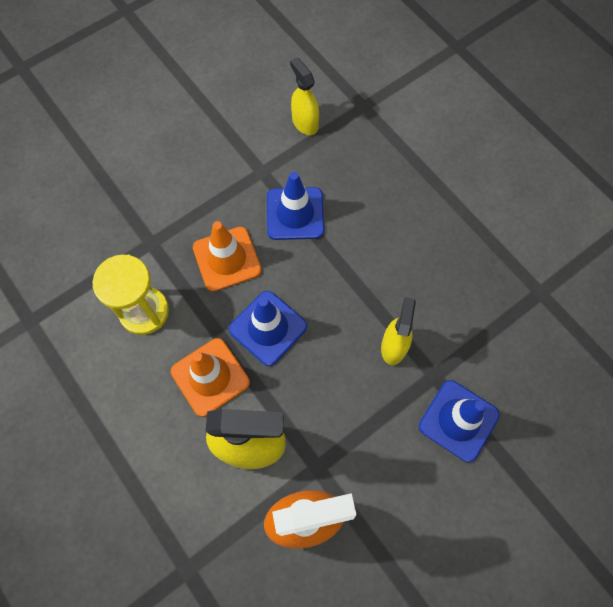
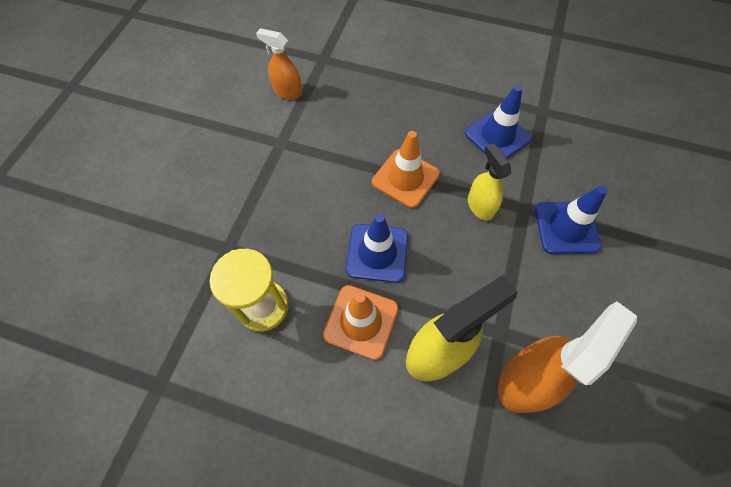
camera: 35 degrees left, 5 degrees down
(227, 259) = (303, 222): orange traffic cone -> orange traffic cone (405, 178)
(295, 214) = (331, 158): blue traffic cone -> blue traffic cone (497, 136)
(304, 123) = (287, 92): yellow spray bottle -> orange spray bottle

